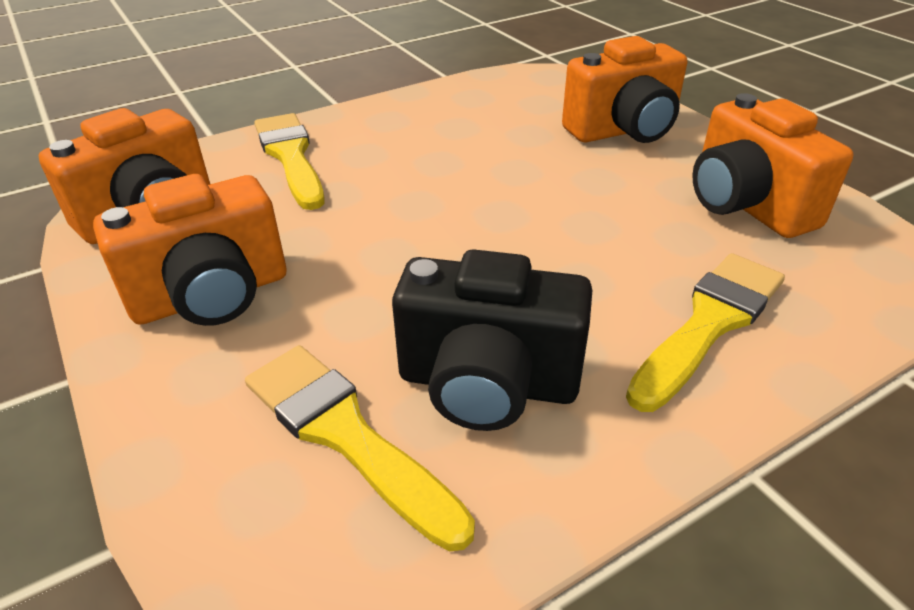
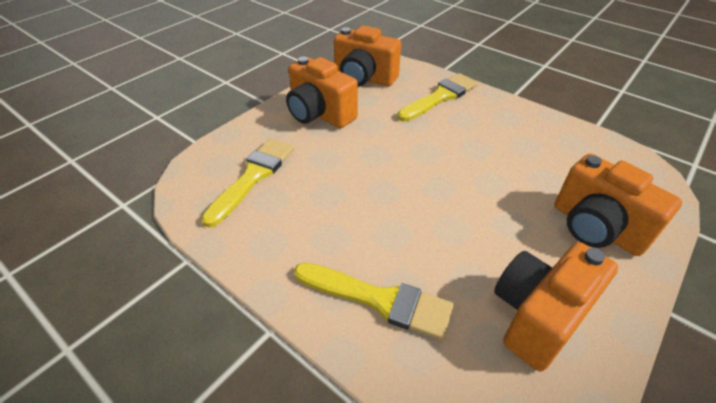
camera: 70 degrees right, 5 degrees up
(487, 384) = (295, 212): black camera -> none

